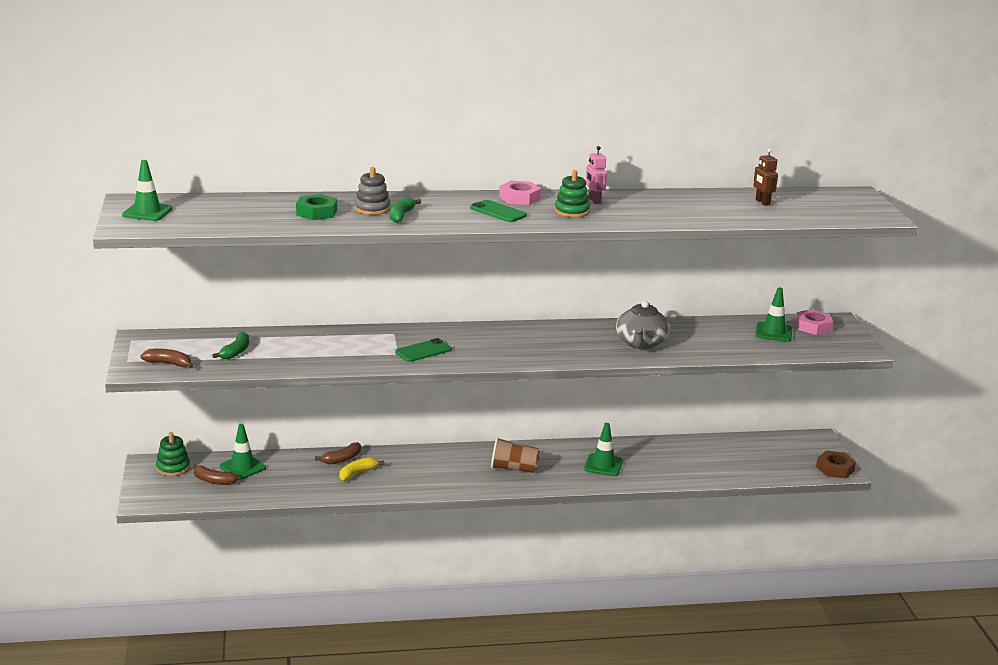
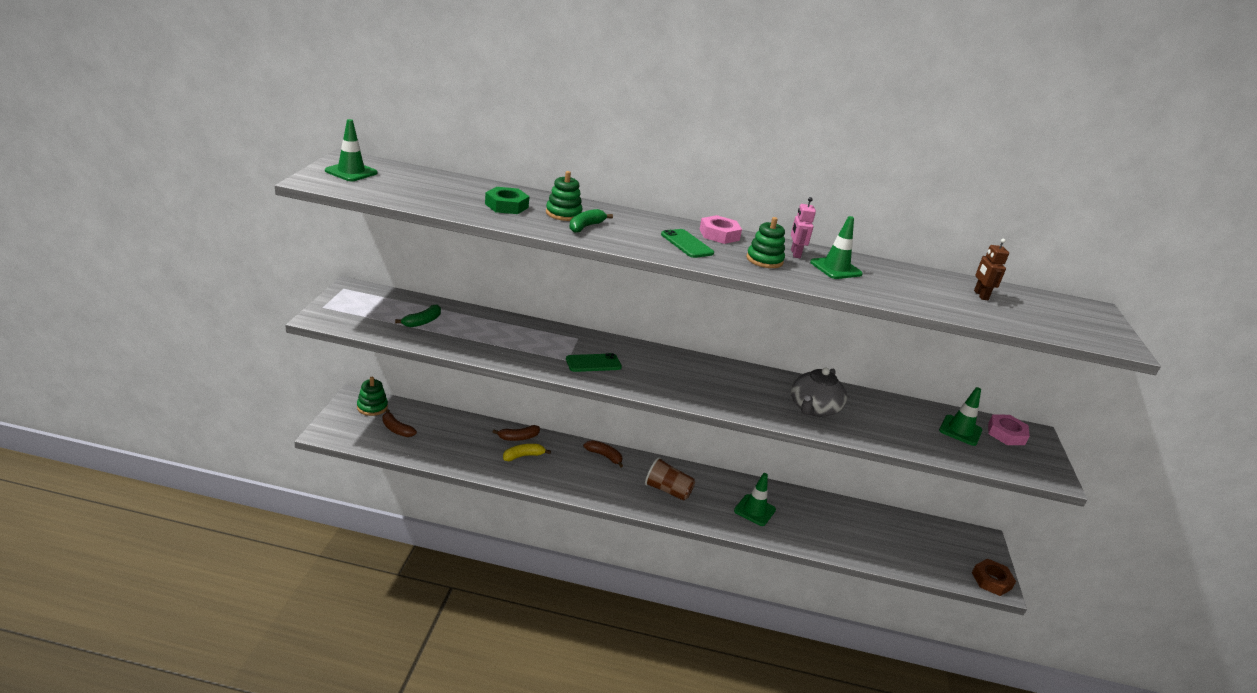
camera: 15 degrees right, 5 degrees up
(168, 363) = (355, 319): brown banana -> brown banana (604, 456)
(242, 467) = (429, 422): green traffic cone -> green traffic cone (835, 268)
(372, 209) = (563, 214): grey stacking toy -> green stacking toy

